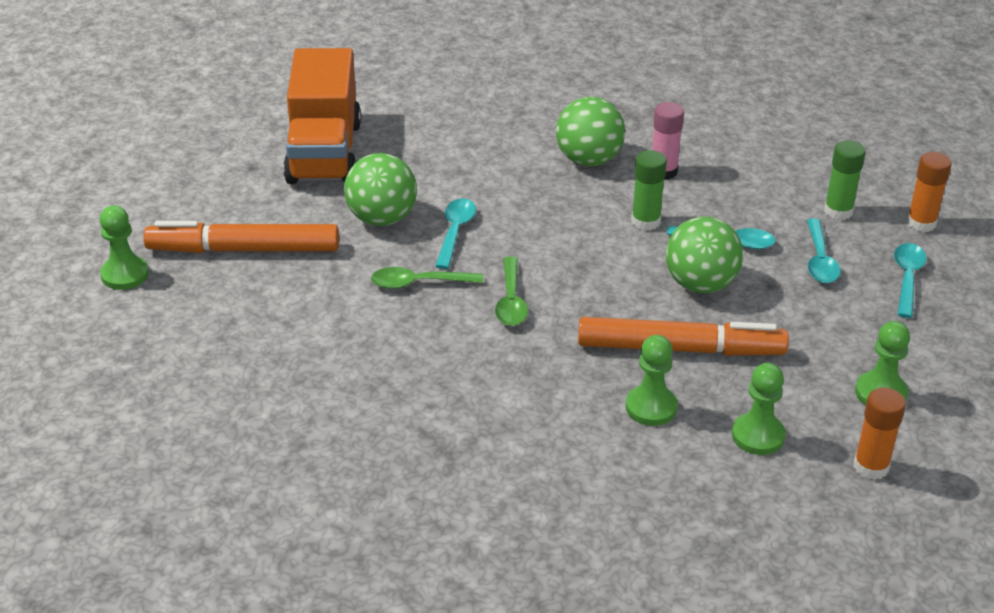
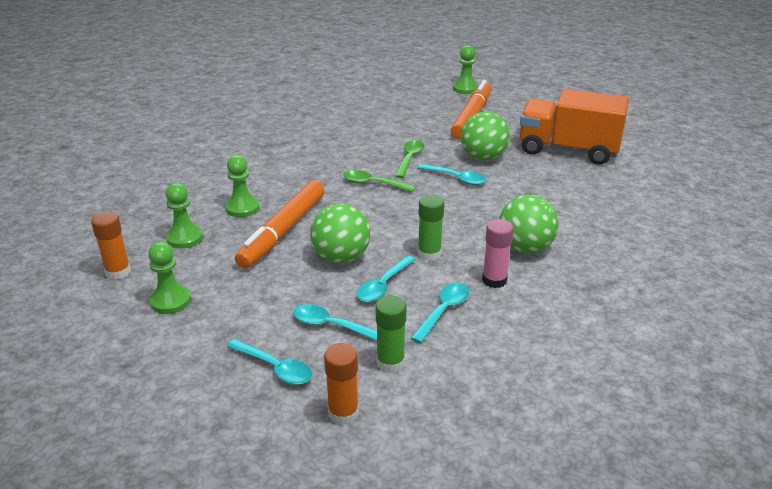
camera: 110 degrees right, 5 degrees down
(739, 195) = (443, 311): none -> turquoise spoon

